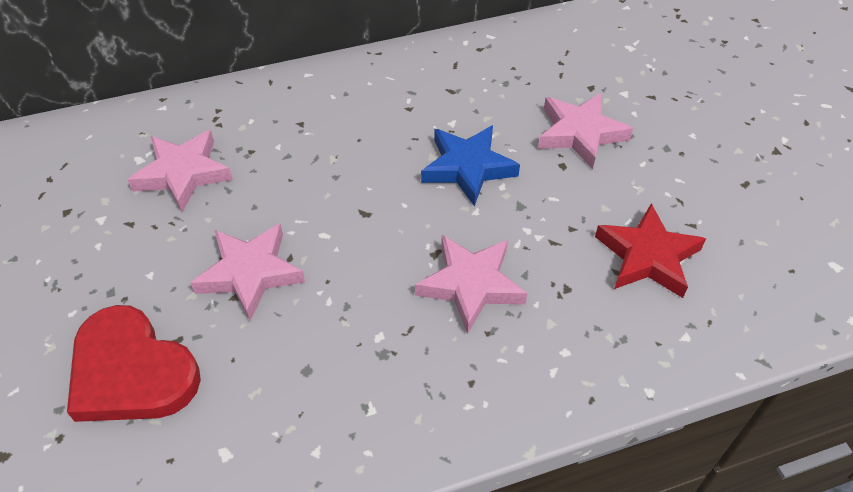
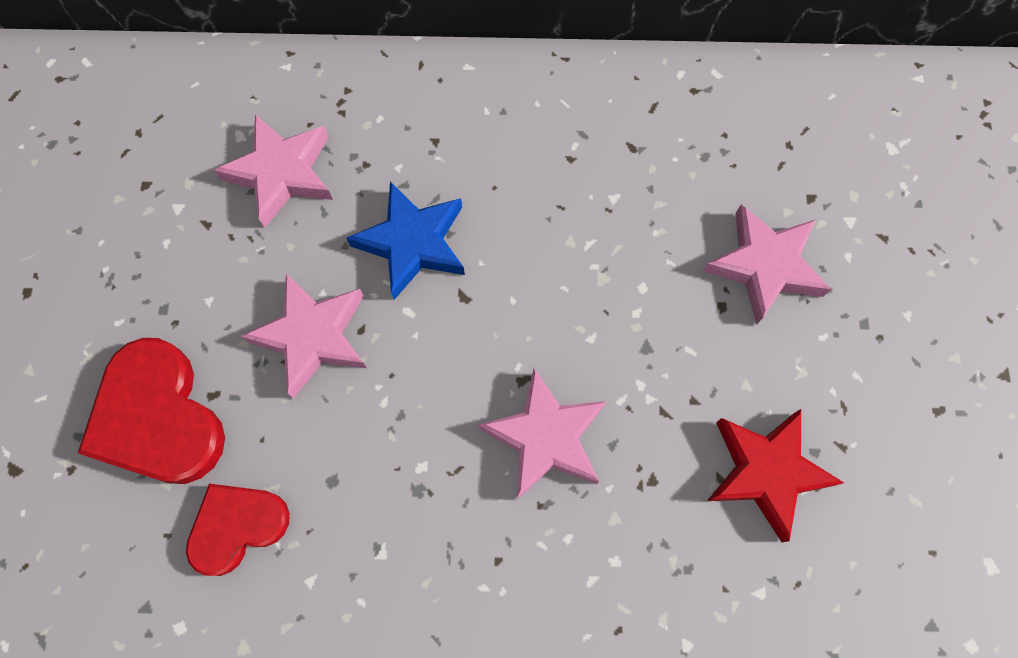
camera: 20 degrees right, 20 degrees up
(234, 431) = (237, 526): none -> red heart
(468, 168) = (606, 272): blue star -> blue star (413, 243)

